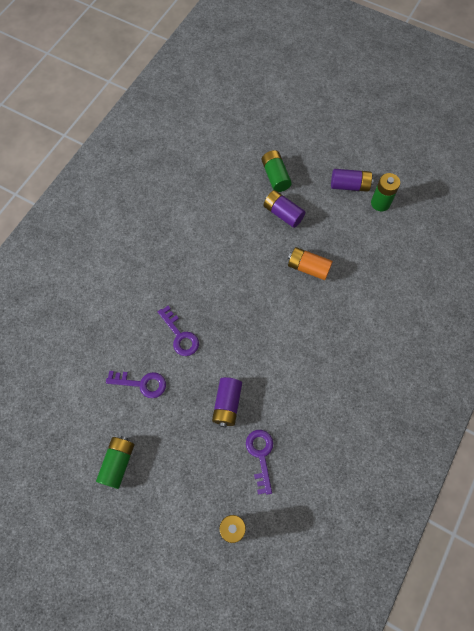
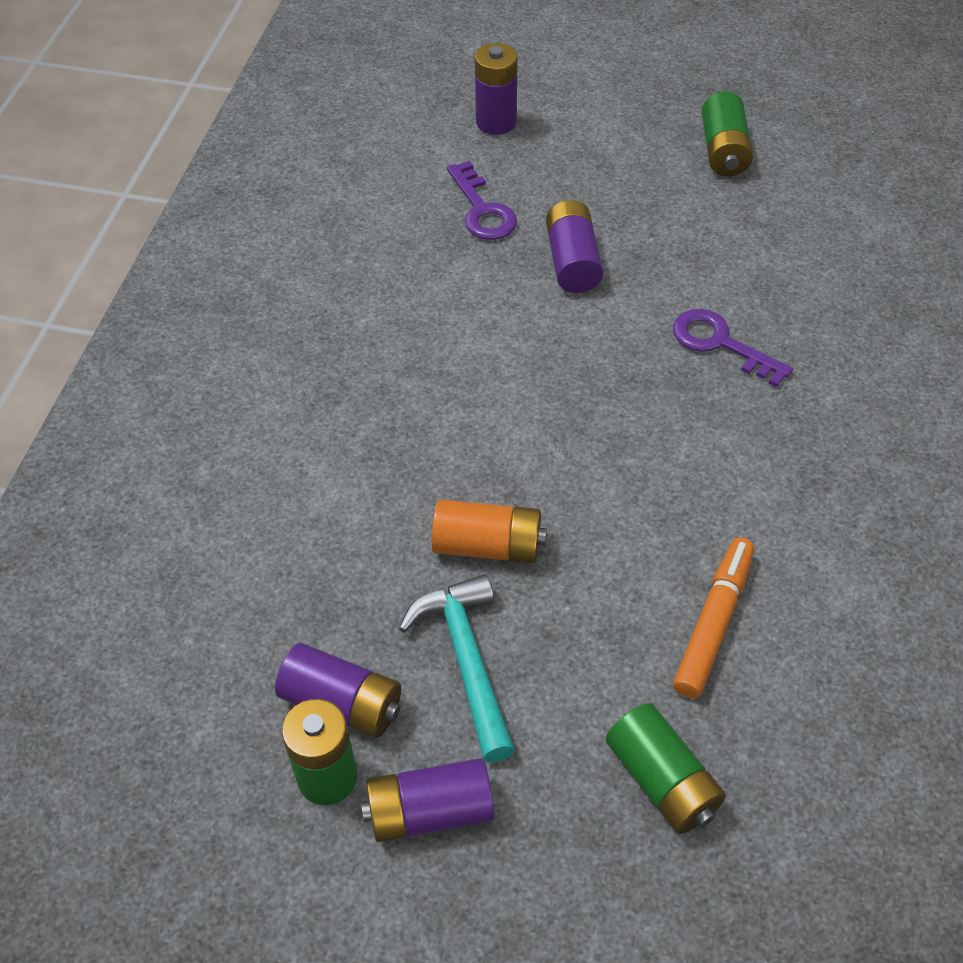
camera: 165 degrees right, 15 degrees down
(142, 383) = (750, 255): purple key -> none
(238, 219) = (713, 623): none -> orange marker
(283, 213) = (599, 669): purple battery -> purple battery (342, 703)
(327, 228) = (466, 660): none -> turquoise hammer

